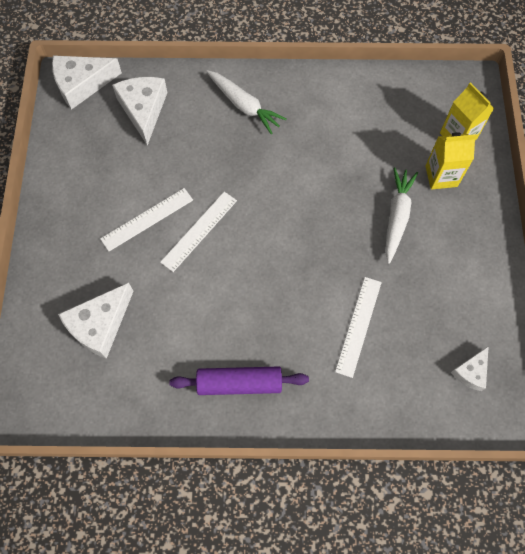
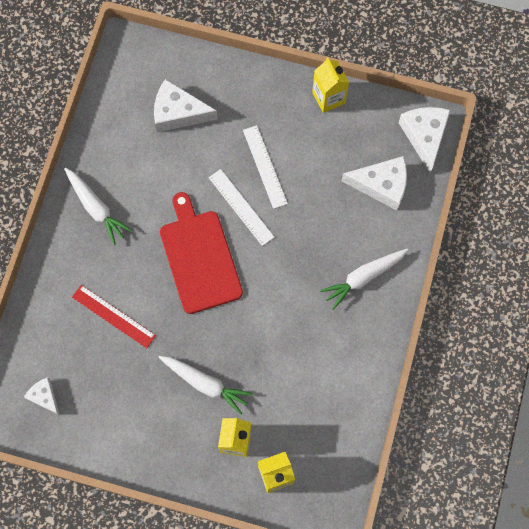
camera: 105 degrees right, 5 degrees up
(54, 177) = (328, 98): none -> yellow carton
(100, 325) = (178, 113): white cheese -> white cheese turned 45 degrees counterclockwise
(239, 383) = (96, 208): purple rolling pin -> white carrot
(267, 257) = (199, 258): none -> red cutting board
(358, 326) = (113, 316): white ruler -> red ruler

